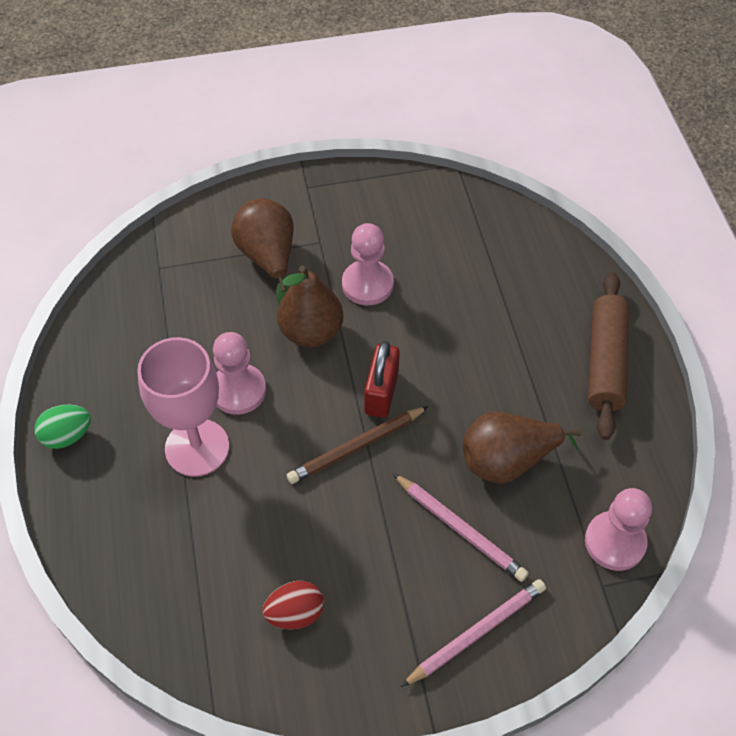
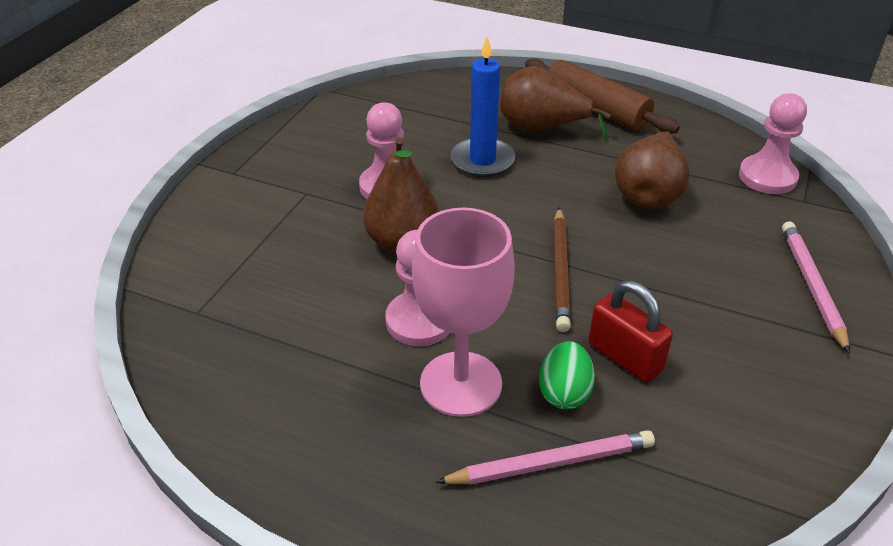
camera: 55 degrees left, 15 degrees down
(67, 436) = (338, 495): green egg -> green egg (564, 392)
(268, 258) = (283, 231): brown pear -> brown pear (541, 128)
(295, 613) = (721, 396): red egg -> none
(381, 392) = (515, 230): red padlock -> red padlock (625, 357)
(453, 323) = (482, 160): none -> blue candle
(460, 529) = (698, 249): pink pencil -> pink pencil (551, 463)

